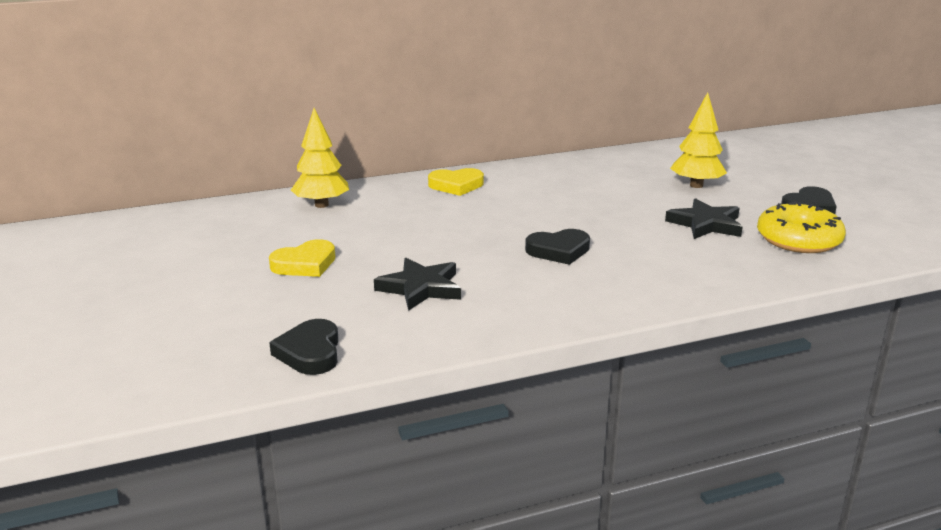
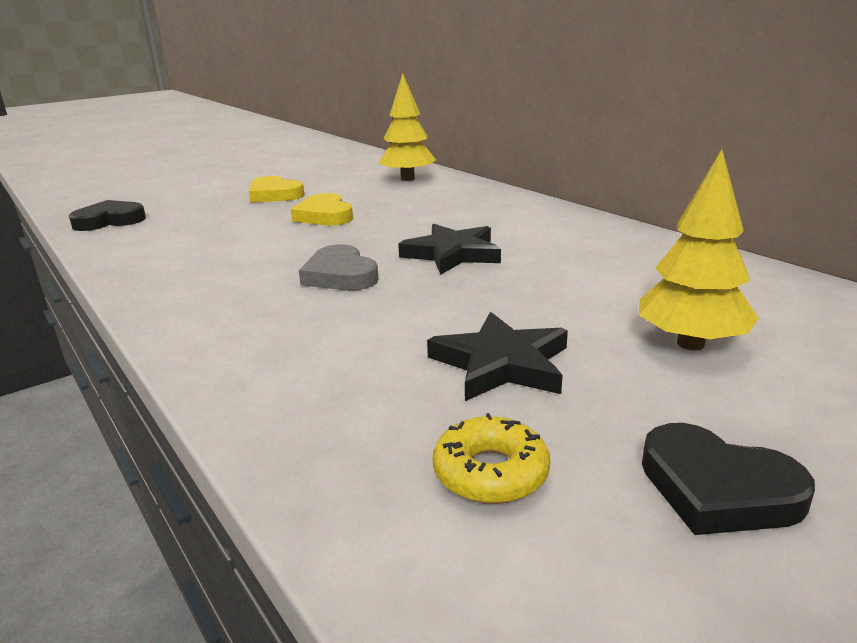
camera: 75 degrees right, 0 degrees up
(421, 288) = (228, 233): black star -> black star (452, 254)
(456, 185) = (507, 210): yellow heart -> yellow heart (324, 216)
(558, 251) = (340, 275): black heart -> grey heart
(798, 240) = (490, 472): yellow donut -> yellow donut, size x0.59

